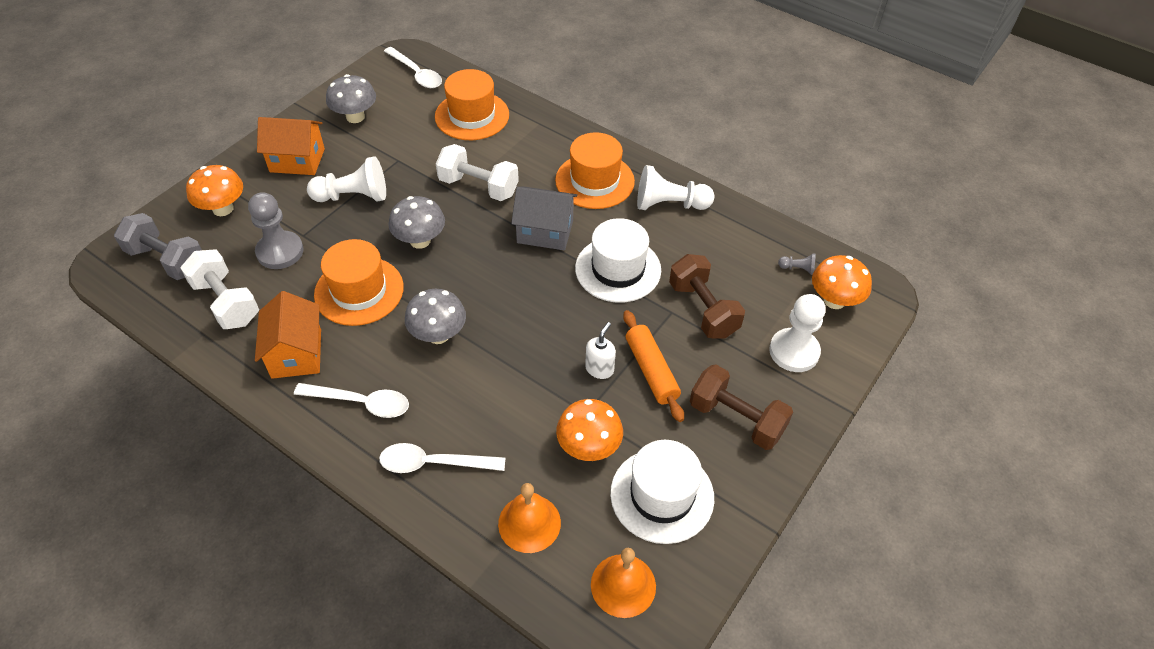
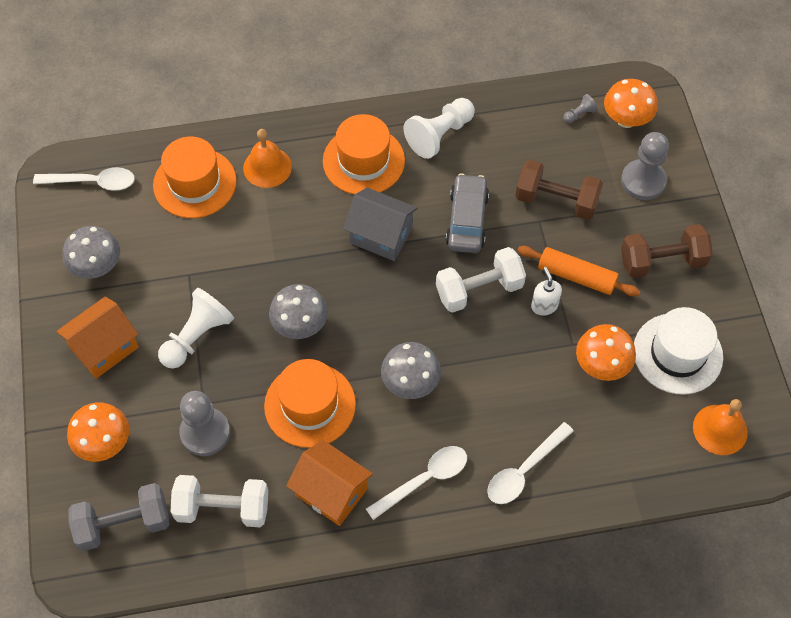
camera: 45 degrees left, 10 degrees up
(478, 187) = (284, 241): white dumbbell -> white dumbbell (479, 290)
(529, 523) = (627, 447): orange bell -> orange bell (267, 167)
(545, 231) = (381, 235): grey house -> grey house turned 60 degrees clockwise
(618, 269) = (467, 220): white hat -> grey car
(794, 351) = (643, 181): white pawn -> grey pawn

